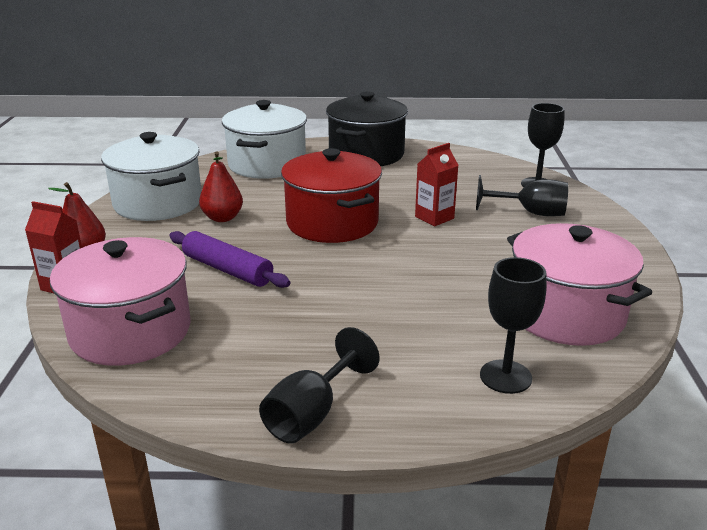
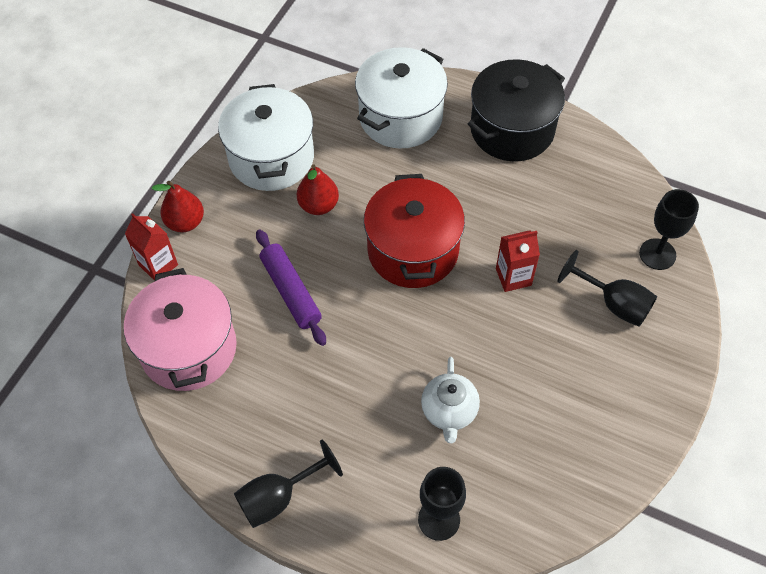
camera: 25 degrees right, 30 degrees up
(448, 302) = (449, 411): none -> white teapot
(566, 314) = (539, 467): pink pot -> none

